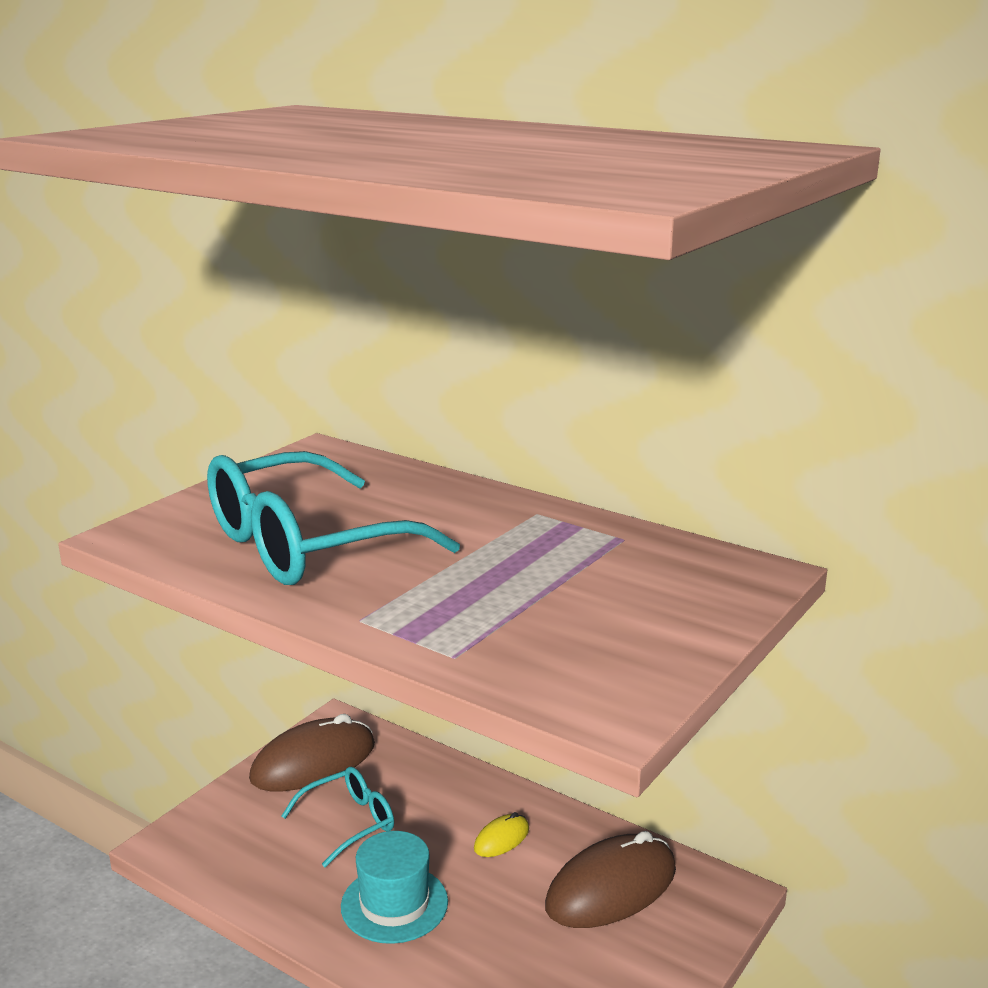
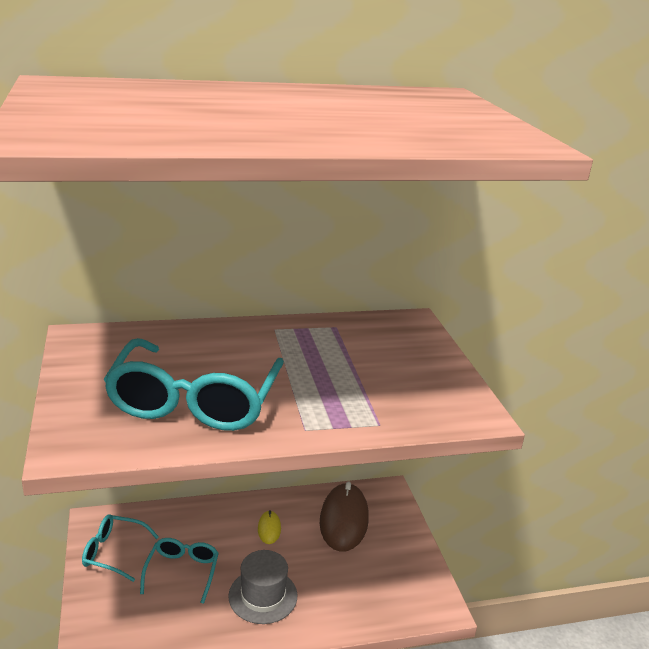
camera: 50 degrees left, 5 degrees up
(313, 762) = (113, 552): brown mouse -> turquoise glasses
(394, 904) = (263, 596): turquoise hat -> grey hat

